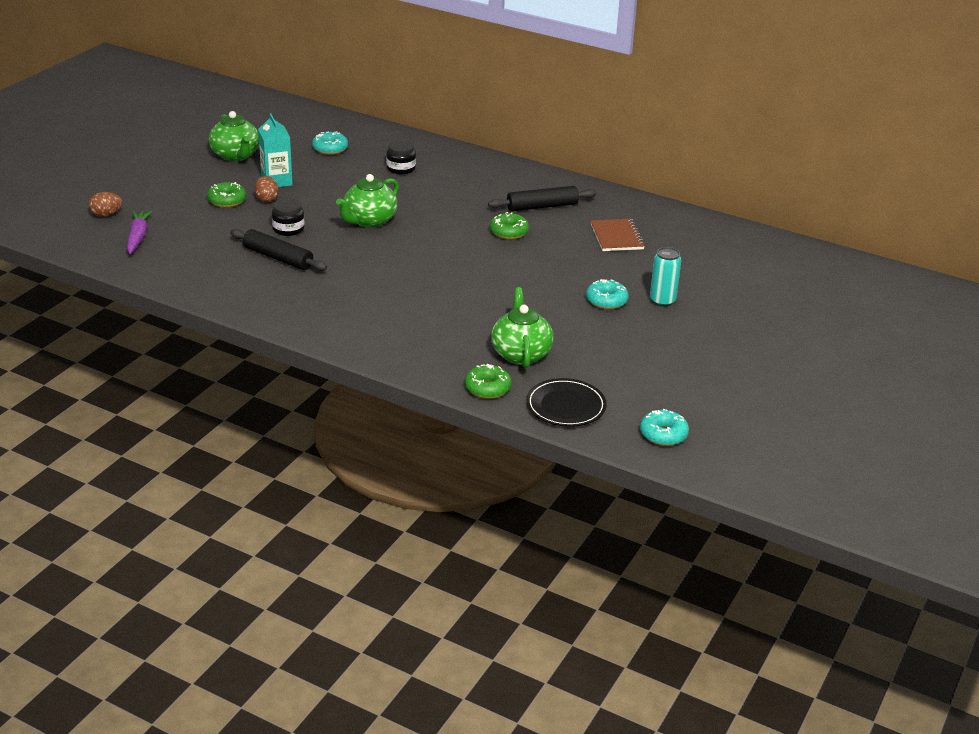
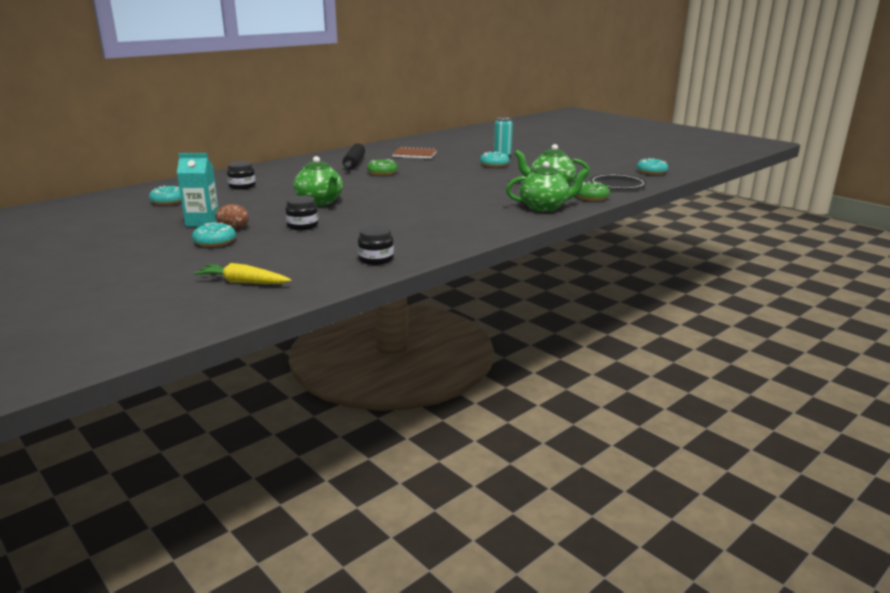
camera: 70 degrees left, 10 degrees down
(106, 215) = (167, 294): brown egg -> none
(138, 237) = (243, 282): purple carrot -> yellow carrot
(210, 283) = (376, 259): none -> black jar
(227, 201) = (215, 242): green donut -> turquoise donut
(236, 155) = (121, 232): green teapot -> green teapot (544, 207)
(278, 258) = (352, 233): black rolling pin -> none

